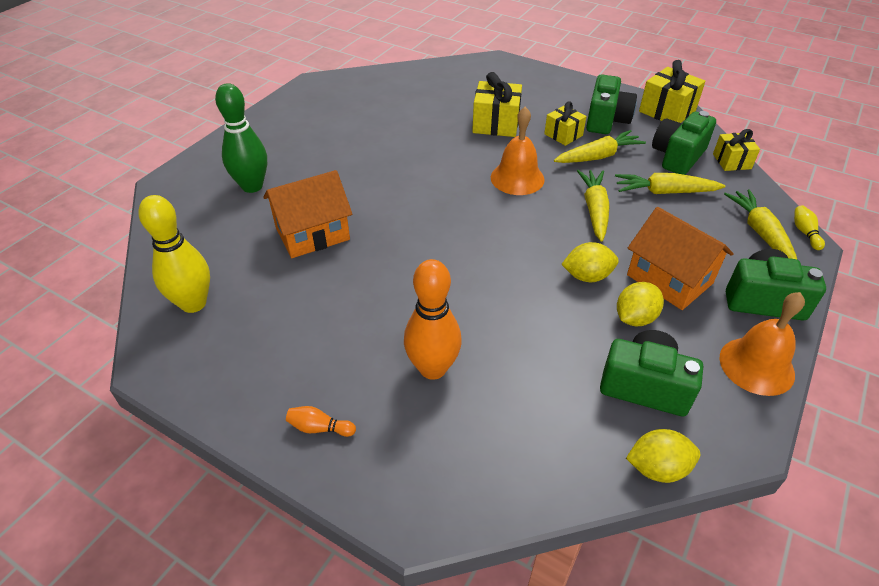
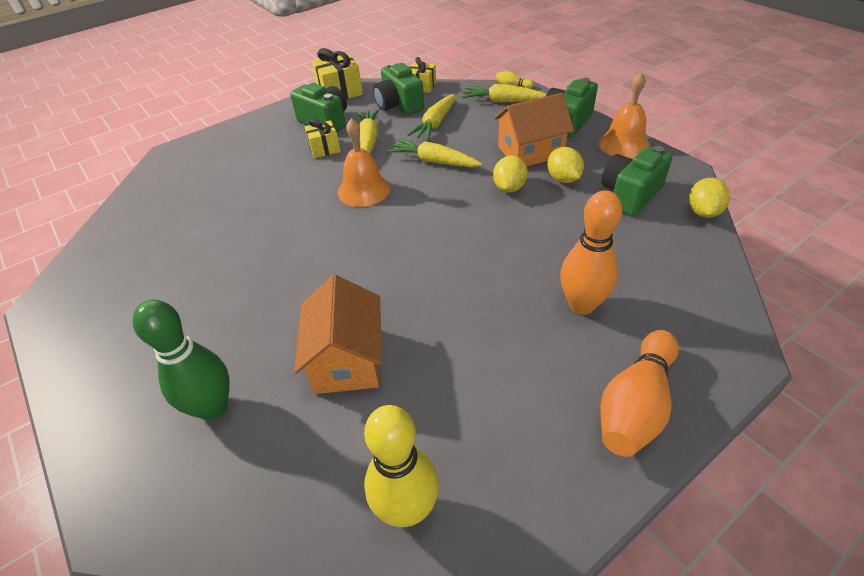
camera: 65 degrees left, 0 degrees up
(319, 428) = (635, 405): orange bowling pin -> orange bowling pin, size x2.27
(496, 124) = (273, 181): yellow gift -> none

